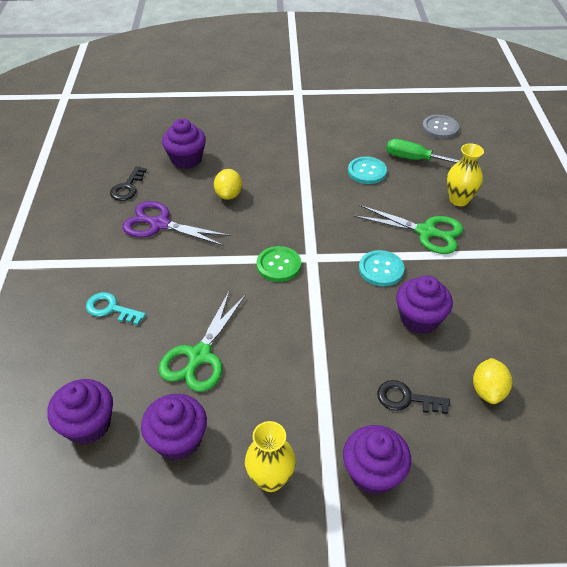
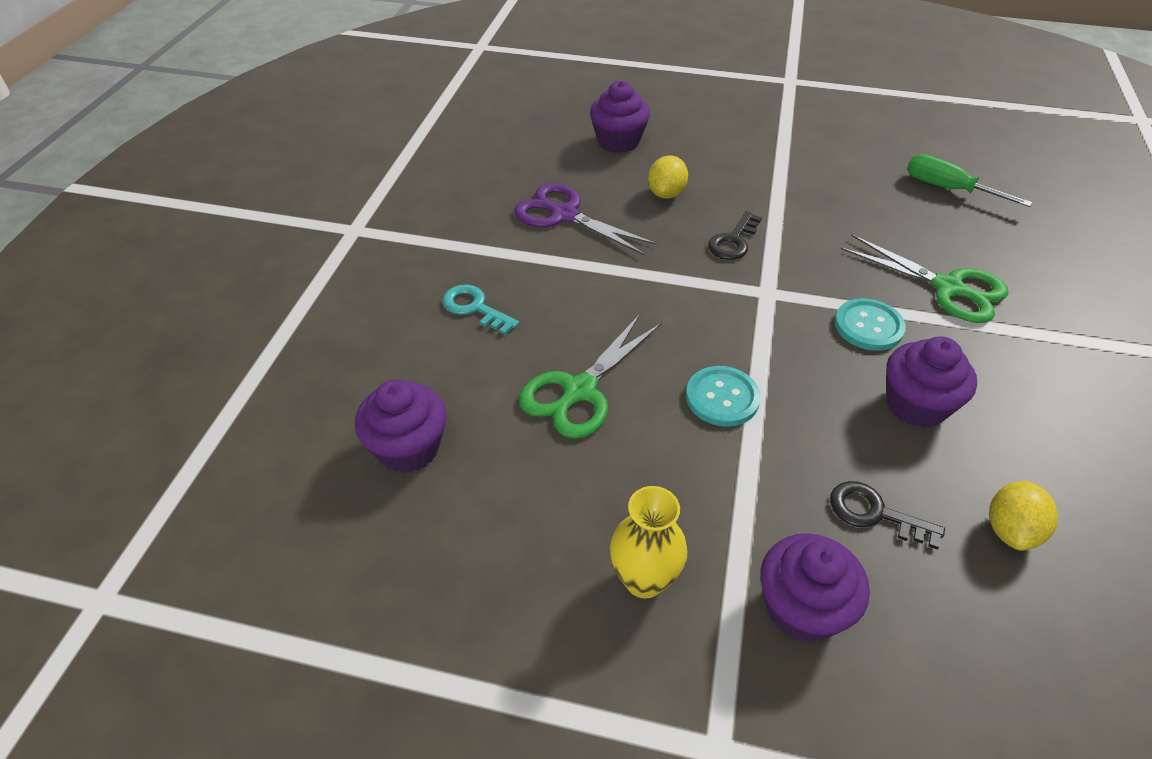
camera: 15 degrees right, 0 degrees up
(127, 187) = (533, 164): black key -> black key (733, 241)
(178, 440) = (524, 495): purple cupcake -> none
(278, 265) = (717, 294): green button -> none
(367, 171) = (871, 194): turquoise button -> turquoise button (722, 398)
(440, 128) = (994, 153): grey button -> none
(459, 200) = (1007, 253): yellow vase -> none

